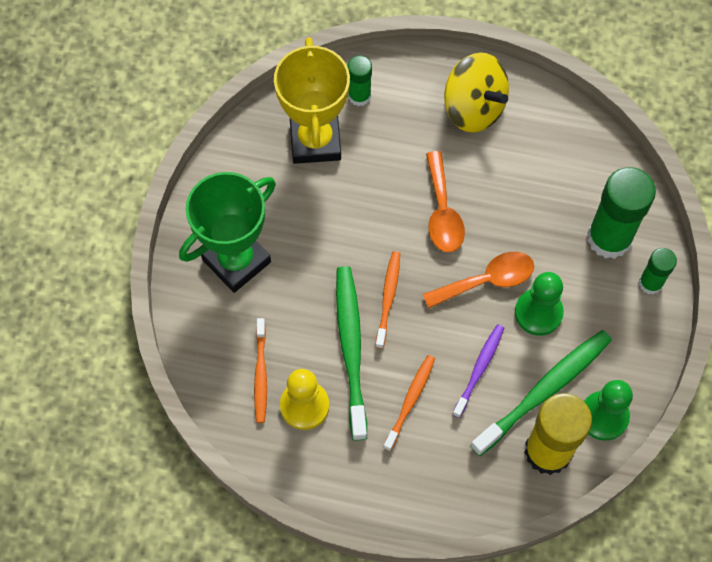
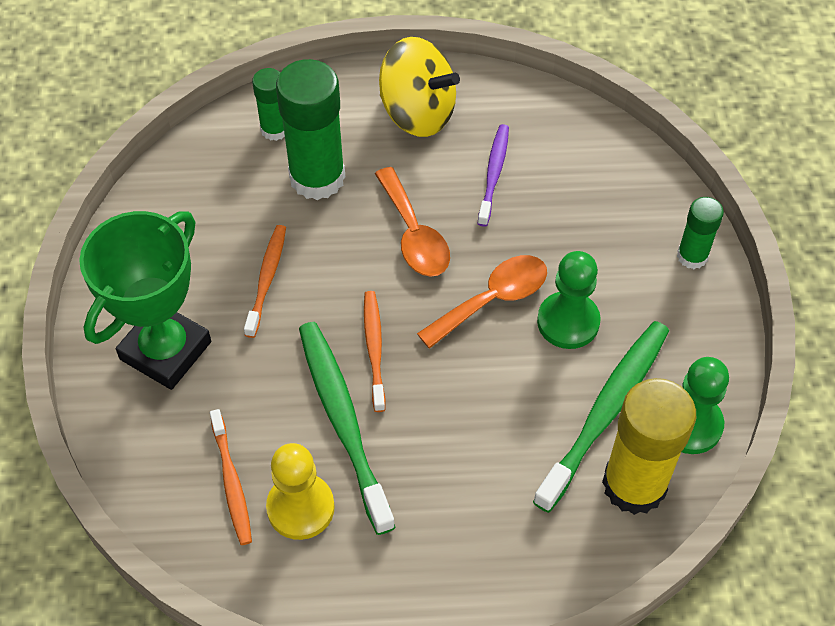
camera: 15 degrees left, 10 degrees down
(315, 141) = (233, 190): yellow trophy -> none
(410, 401) = (438, 467): orange toothbrush -> orange toothbrush (267, 279)
(479, 369) = (515, 406): purple toothbrush -> purple toothbrush (493, 174)
(609, 238) = (625, 217): green glue stick -> green glue stick (317, 177)

